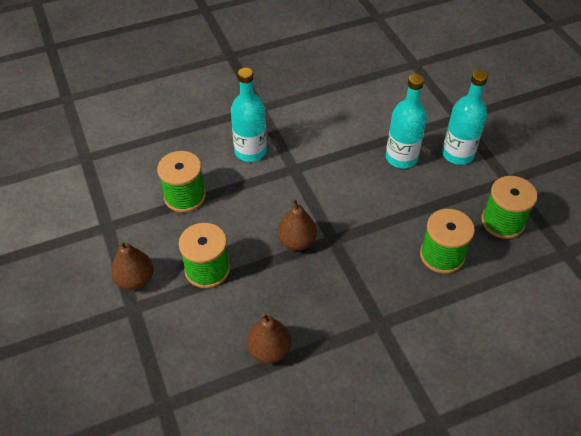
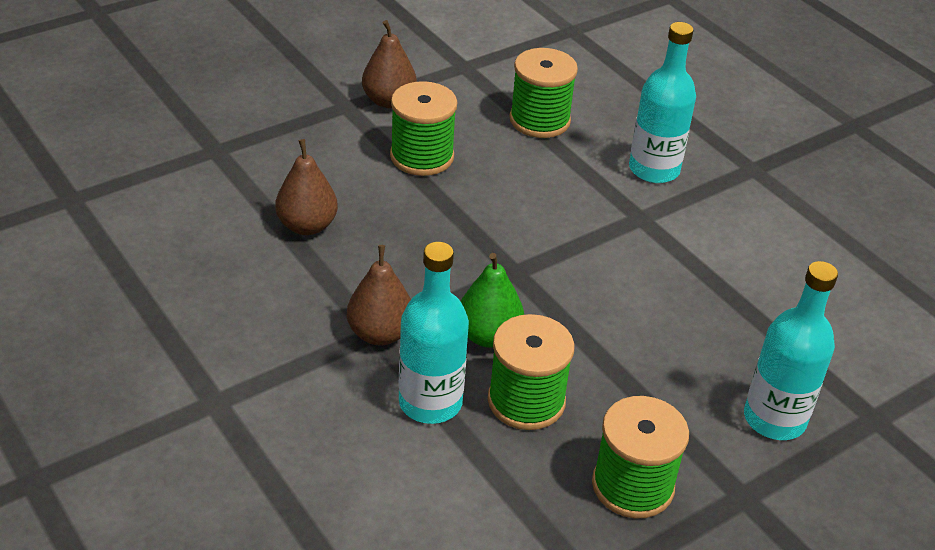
camera: 75 degrees right, 10 degrees down
(296, 242) = (497, 234): brown pear -> brown pear (380, 334)
(388, 263) = (488, 336): none -> green pear
(401, 158) = (726, 341): turquoise bottle -> turquoise bottle (430, 402)

